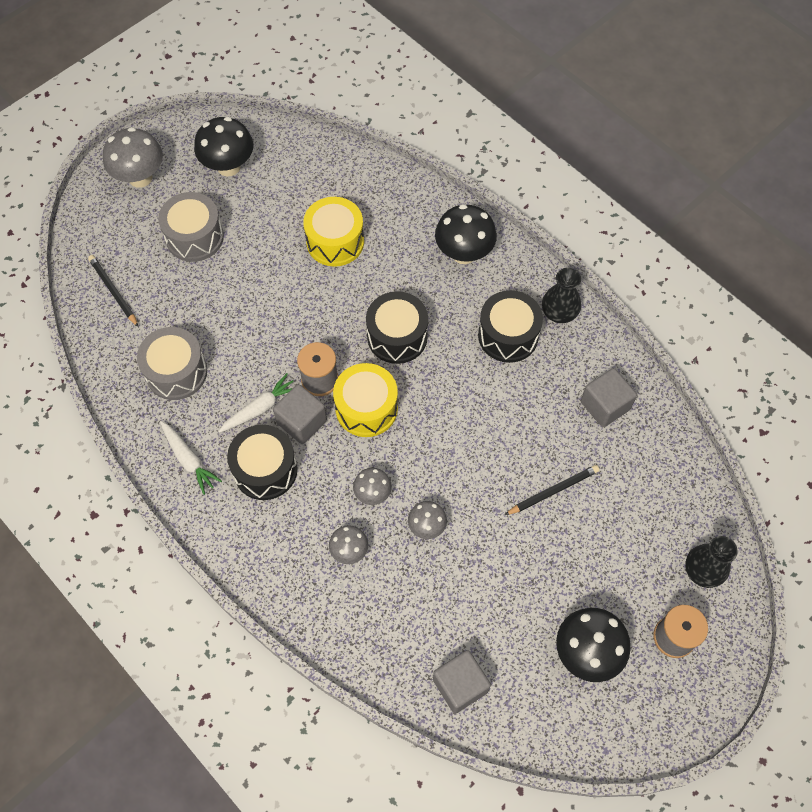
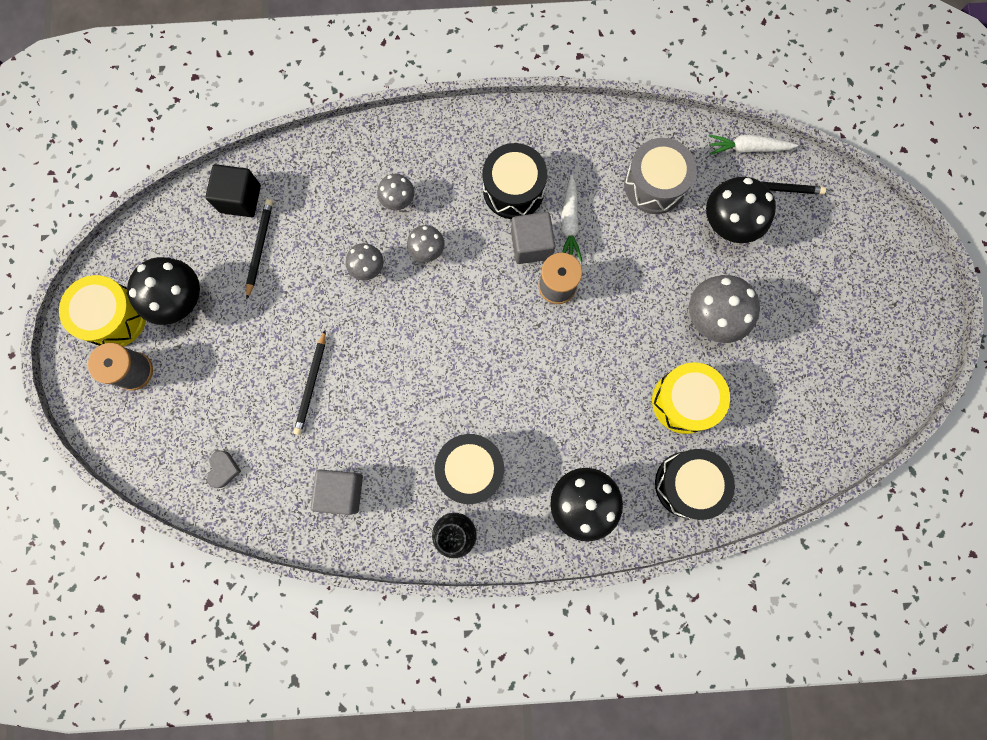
camera: 130 degrees right, 15 degrees up
(140, 177) = (887, 287): grey mushroom -> grey mushroom (712, 318)
(189, 459) = (568, 143): white carrot -> white carrot (748, 148)
(194, 237) = (782, 288): grey drum -> none
(228, 166) = (843, 371): black mushroom -> black mushroom (727, 224)
(366, 408) = (501, 301): yellow drum -> yellow drum (114, 317)
(397, 336) = (546, 377): black drum -> black drum (688, 484)
(460, 685) = (240, 199): grey cube -> black cube
(486, 628) = (260, 248): none -> black pencil
(672, 499) = (223, 469): none -> grey heart
(703, 570) = (155, 439): black vase -> none

